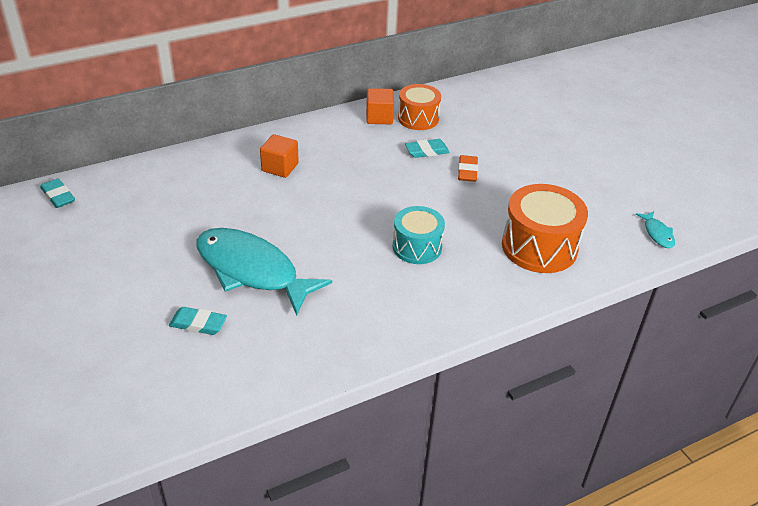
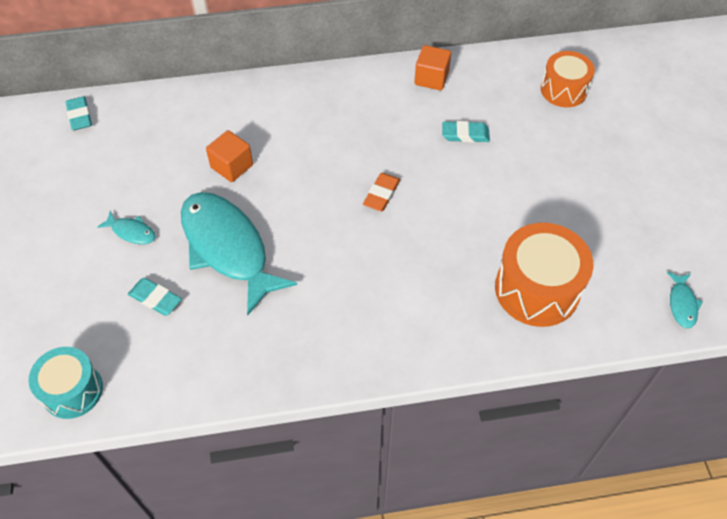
camera: 20 degrees right, 15 degrees up
(151, 276) = (131, 232): none -> turquoise fish
(280, 167) = (302, 124): orange cube -> orange cube (232, 166)
(417, 247) = (404, 258): turquoise drum -> turquoise drum (72, 390)
(418, 118) = (473, 88): orange drum -> orange drum (563, 90)
(467, 171) = (499, 171): orange eraser -> orange eraser (381, 194)

